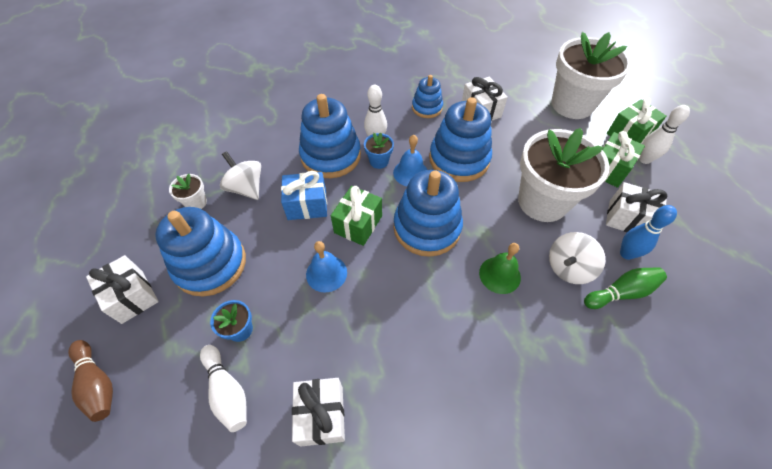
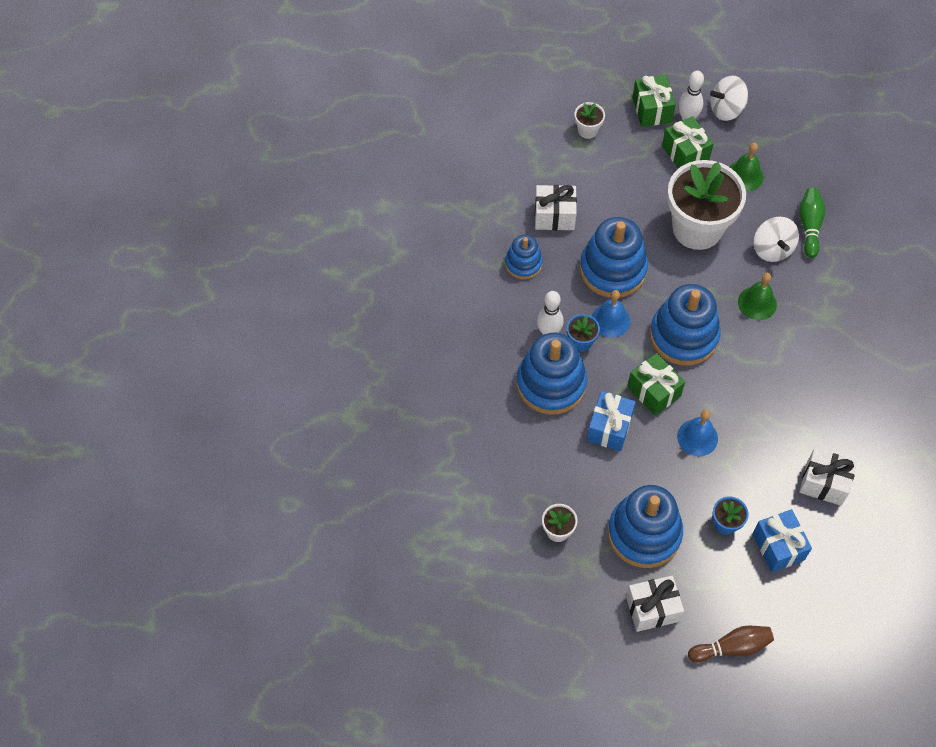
camera: 65 degrees left, 5 degrees up
(227, 391) = (778, 546): white bowling pin -> blue gift
(246, 188) = (559, 478): white spinning top -> white spinning top (726, 109)
(572, 104) = (587, 130): white flower pot -> white flower pot, size x0.42
(626, 254) = (777, 199): blue bowling pin -> none
(627, 219) = (745, 175): white gift -> green bell

